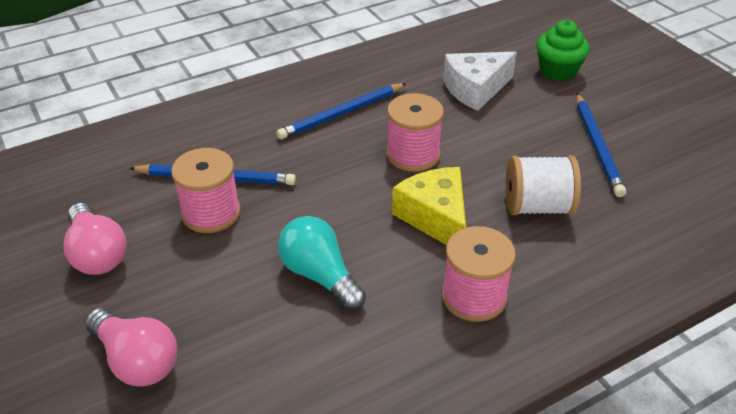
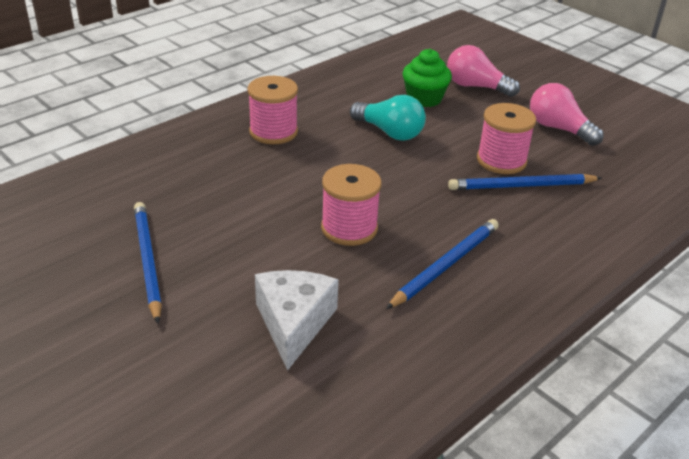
camera: 165 degrees right, 5 degrees down
(435, 217) = (313, 177): yellow cheese -> none
(475, 89) = (294, 323): white cheese -> white cheese turned 45 degrees counterclockwise
(537, 207) = (221, 194): white spool -> none
(557, 71) = (175, 375): green cupcake -> green cupcake (424, 98)

